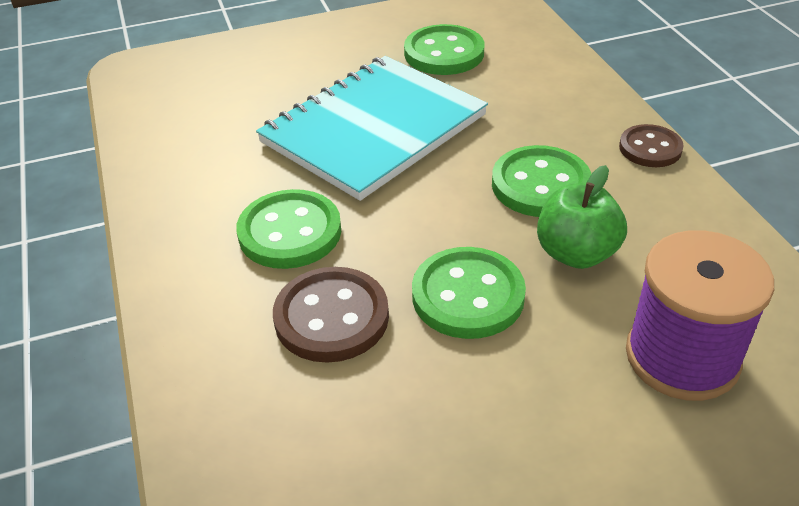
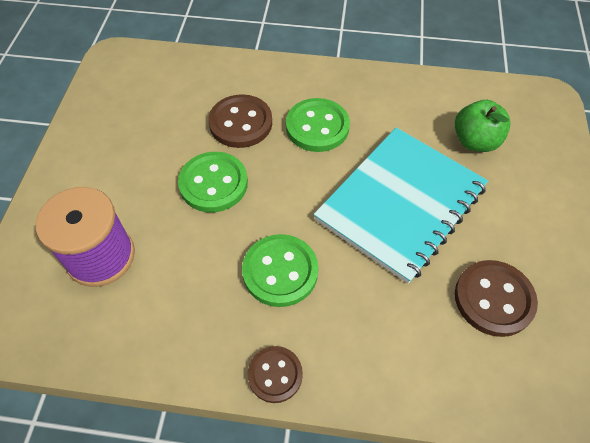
camera: 115 degrees right, 15 degrees up
(373, 129) = (401, 204): turquoise notebook -> turquoise notebook turned 60 degrees clockwise
(444, 53) = (493, 299): green button -> brown button
(576, 253) = (206, 253): green apple -> green apple (475, 141)

